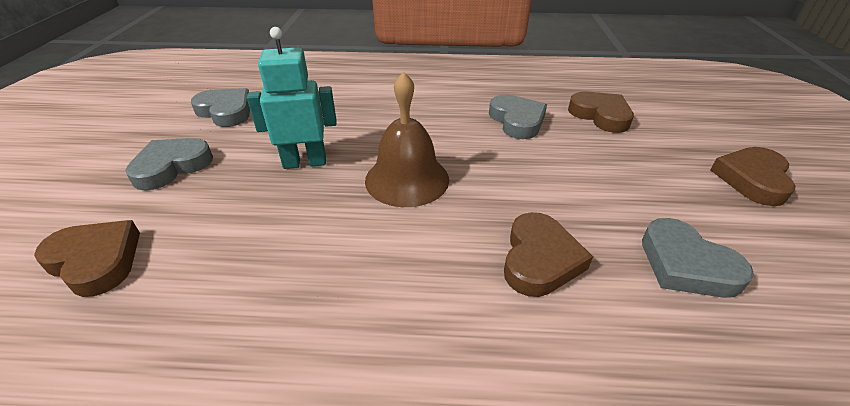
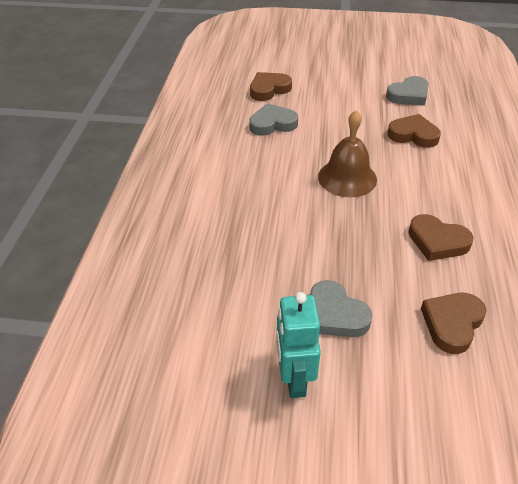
camera: 85 degrees left, 5 degrees up
(226, 111) = (235, 298): grey heart -> none
(305, 162) = (327, 230): turquoise robot -> turquoise robot (294, 379)
(752, 179) = (341, 59): brown heart -> brown heart (437, 241)

